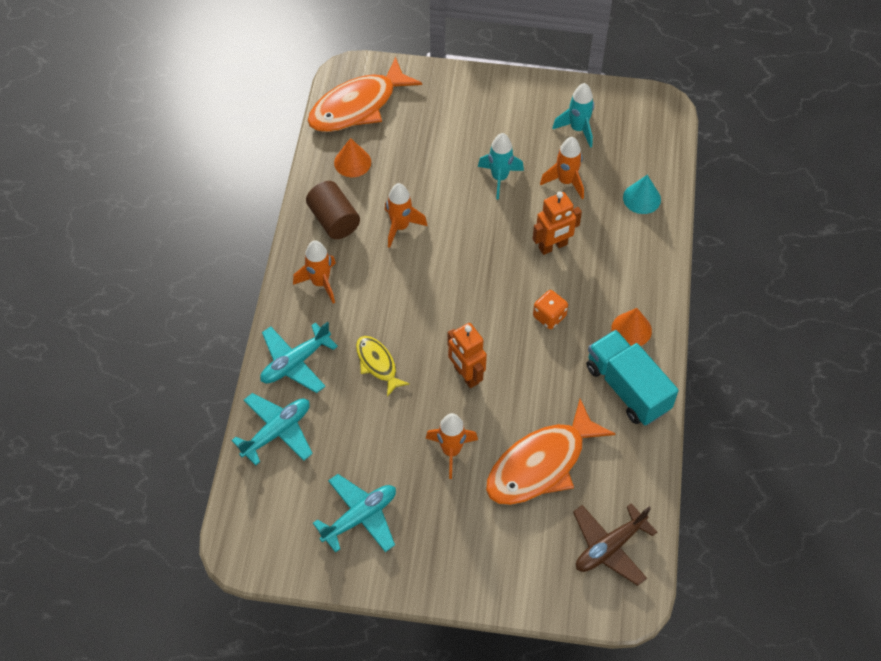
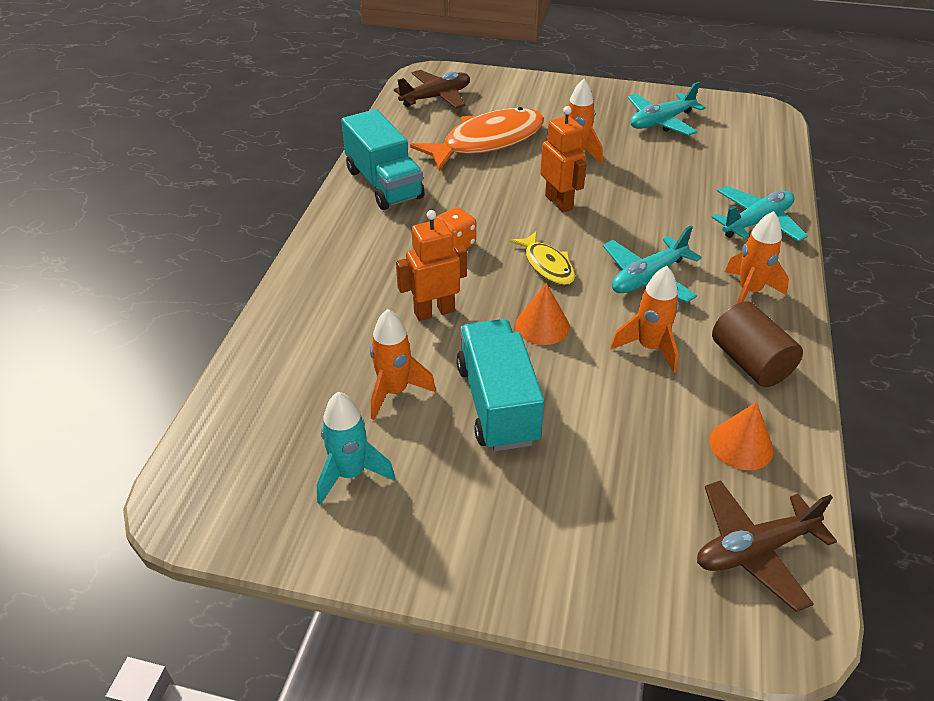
camera: 175 degrees left, 15 degrees down
(277, 432) = (758, 174): turquoise plane -> turquoise plane (648, 278)
(358, 106) = (754, 550): orange fish -> brown plane
(377, 364) = (660, 216): yellow fish -> yellow fish (547, 265)
(499, 178) = (497, 404): turquoise rocket -> turquoise truck
(631, 329) = (361, 227): orange cone -> orange cone (542, 326)
(641, 198) = (287, 361): turquoise cone -> none

